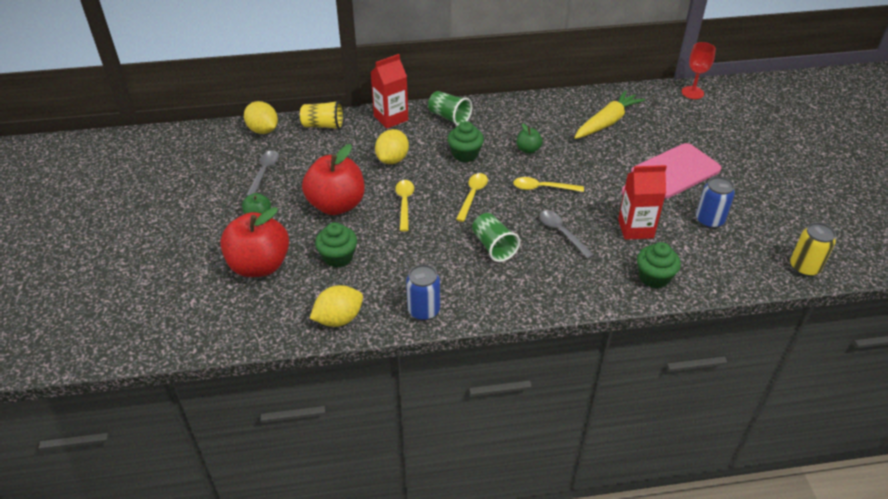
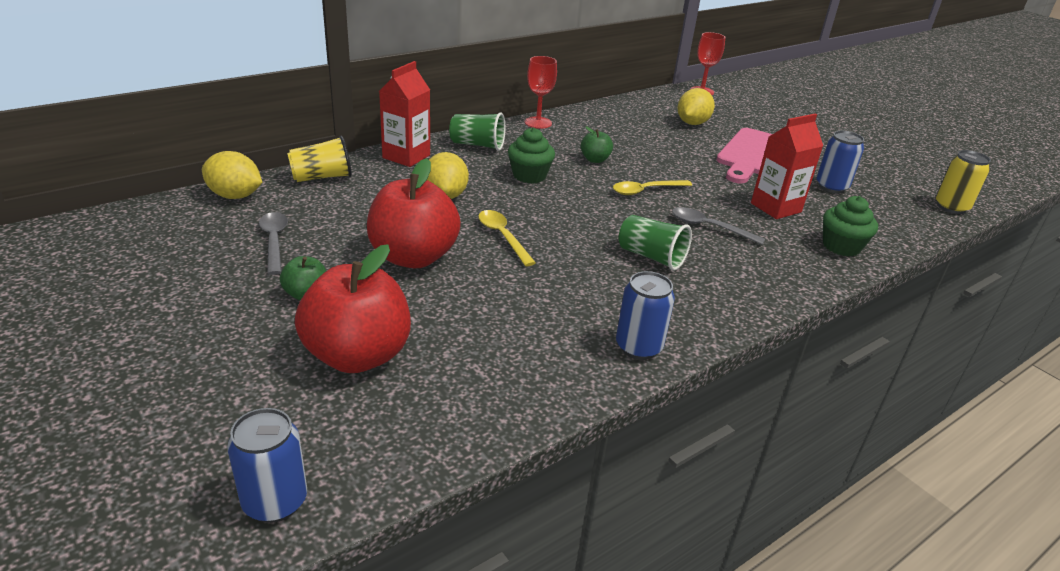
camera: 30 degrees left, 10 degrees down
(170, 335) = (275, 501): none -> blue can
(338, 257) = (468, 315): green cupcake -> none
(339, 319) = (536, 391): yellow lemon -> yellow lemon (692, 123)
(472, 195) = (577, 212): yellow spoon -> none
(513, 103) = (538, 123): none -> red goblet
(607, 122) = (649, 125): yellow carrot -> none

